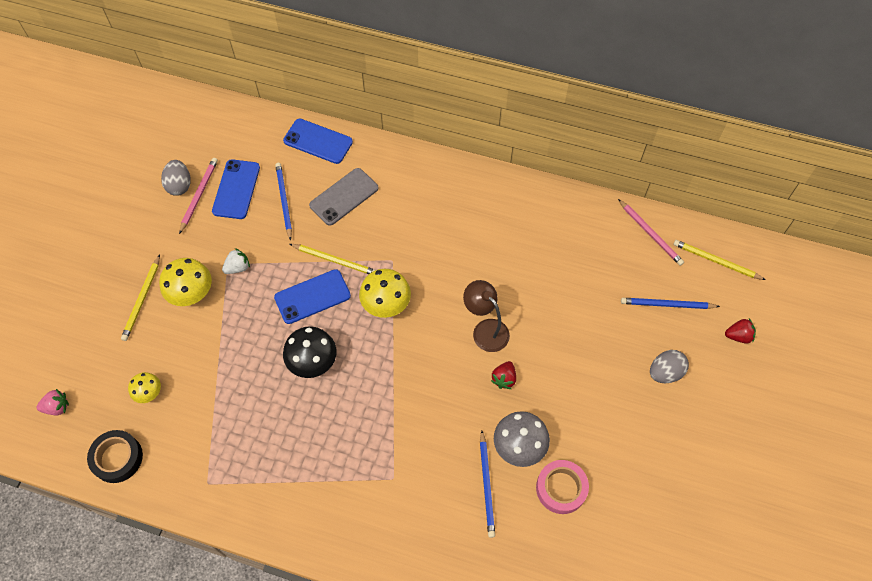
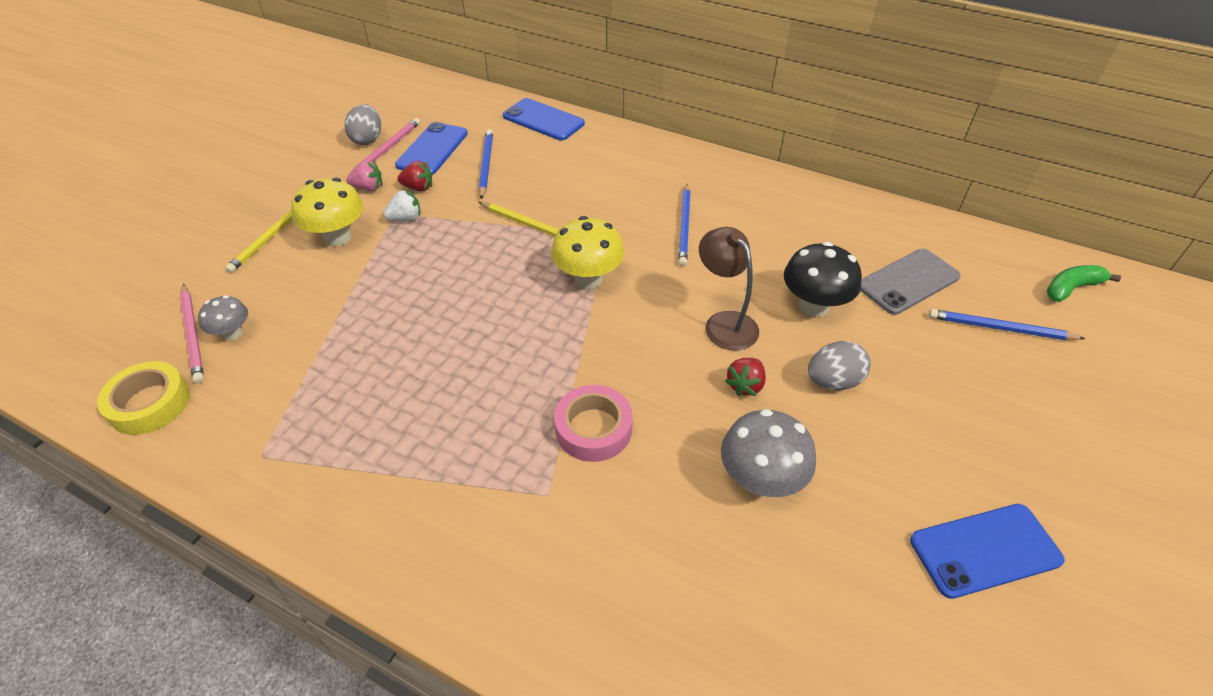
camera: 10 degrees right, 15 degrees down
(57, 407) = (104, 332): pink strawberry -> pink strawberry (368, 188)
(117, 458) = (150, 403): black tape -> yellow tape
(149, 393) = (233, 333): yellow mushroom -> grey mushroom
(312, 297) = (491, 258): blue phone -> blue phone (985, 550)
(313, 362) = (469, 329): black mushroom -> black mushroom (813, 306)
(344, 197) = (561, 169): grey phone -> grey phone (908, 281)
(487, 485) = (700, 528): blue pencil -> blue pencil (684, 226)
(561, 488) = (828, 554): pink tape -> pink tape (593, 429)
(650, 233) = (969, 247): pink pencil -> pink pencil (193, 334)
(665, 372) = (1004, 412): grey egg -> grey egg (833, 381)
(716, 261) = (1071, 288): yellow pencil -> green banana
(738, 336) = (1120, 380): red strawberry -> red strawberry (418, 188)

